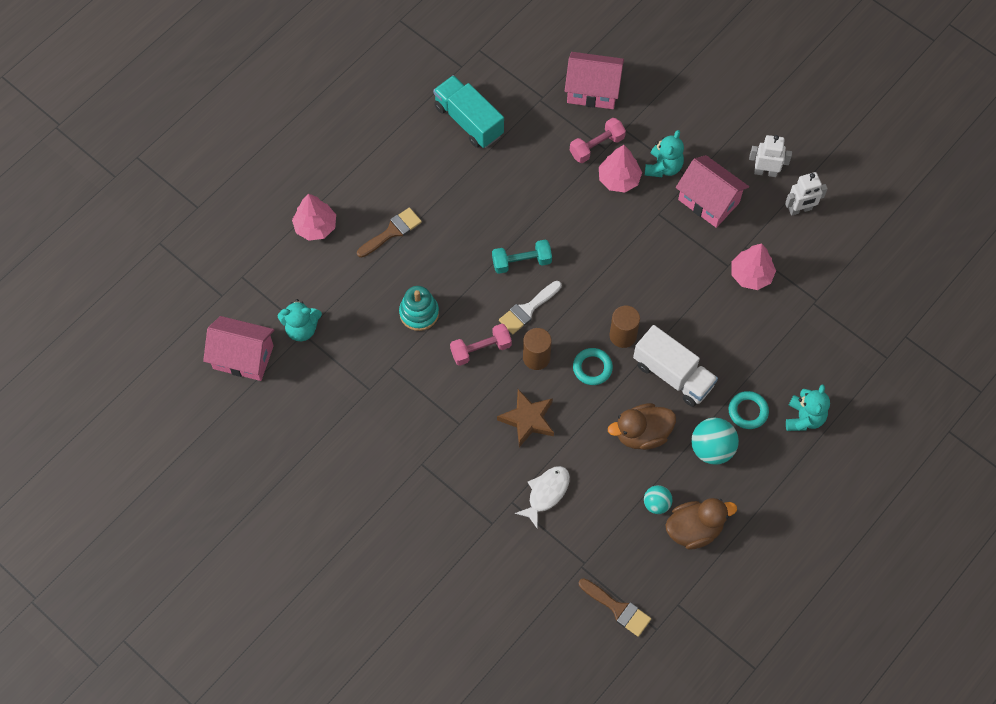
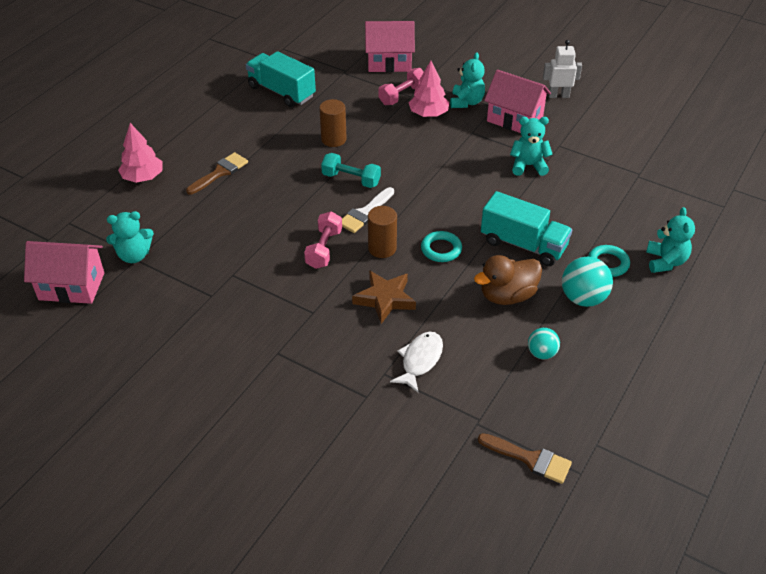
camera: 10 degrees left, 20 degrees down
(419, 313) = (255, 229): turquoise stacking toy -> none
(481, 349) = (324, 249): pink dumbbell -> pink dumbbell turned 45 degrees counterclockwise
(521, 262) = (351, 179): turquoise dumbbell -> turquoise dumbbell turned 45 degrees clockwise
(623, 335) = (464, 221): brown cylinder -> brown cylinder (333, 139)
(673, 375) = (523, 244): white truck -> turquoise truck
(694, 529) = (589, 370): brown duck -> none
(705, 271) = (528, 166): none -> turquoise teddy bear
(751, 275) = (572, 163): pink tree -> none
(800, 209) = (599, 115): white robot -> none

